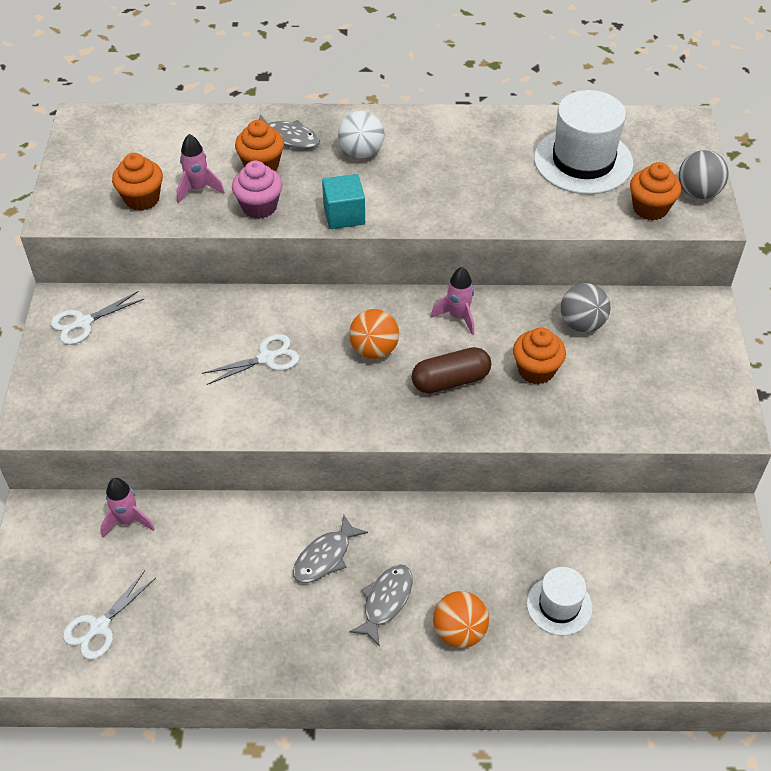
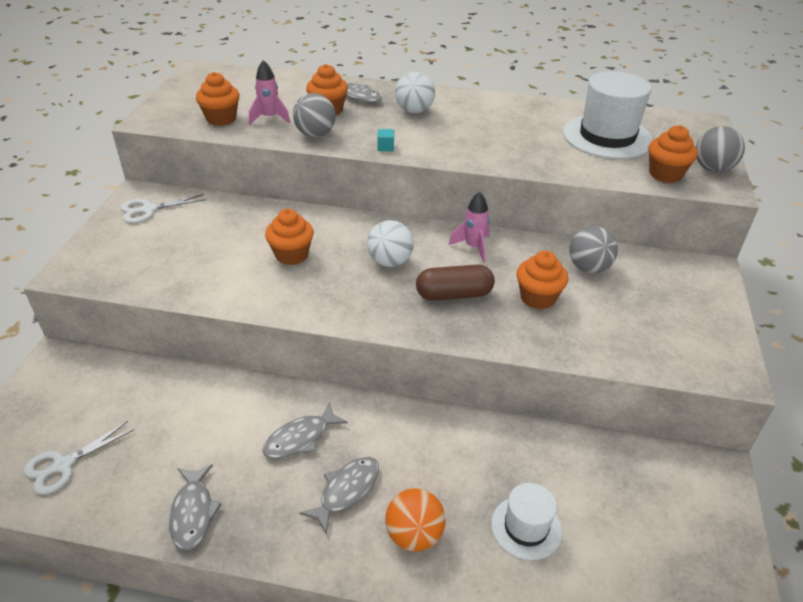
camera: 10 degrees right, 10 degrees down
(127, 521) = (132, 377): pink rocket -> none
(247, 650) = (193, 513): none -> grey fish
(259, 207) = (315, 134): pink cupcake -> grey ball
(266, 358) = (291, 255): white scissors -> orange cupcake
(344, 215) = (385, 147): turquoise cube -> turquoise cube, size x0.50
(374, 350) = (390, 261): orange ball -> white ball

